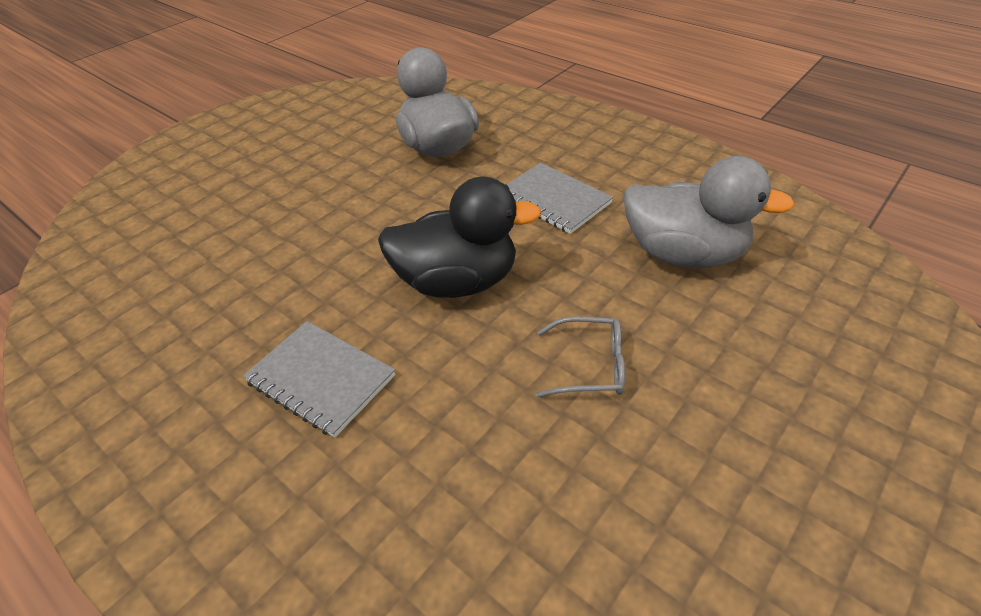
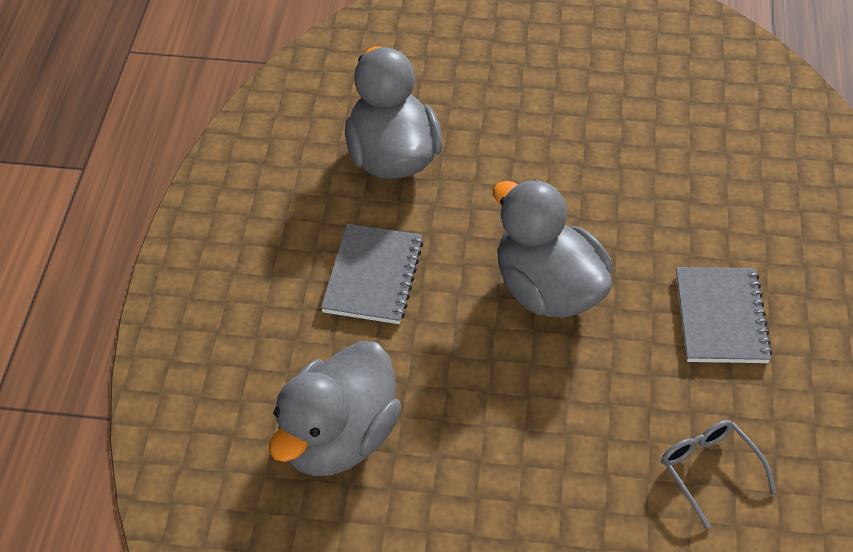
camera: 125 degrees left, 5 degrees up
(457, 282) = (548, 291): black duck -> grey duck
(589, 366) = (566, 169): grey glasses -> grey glasses (709, 471)

